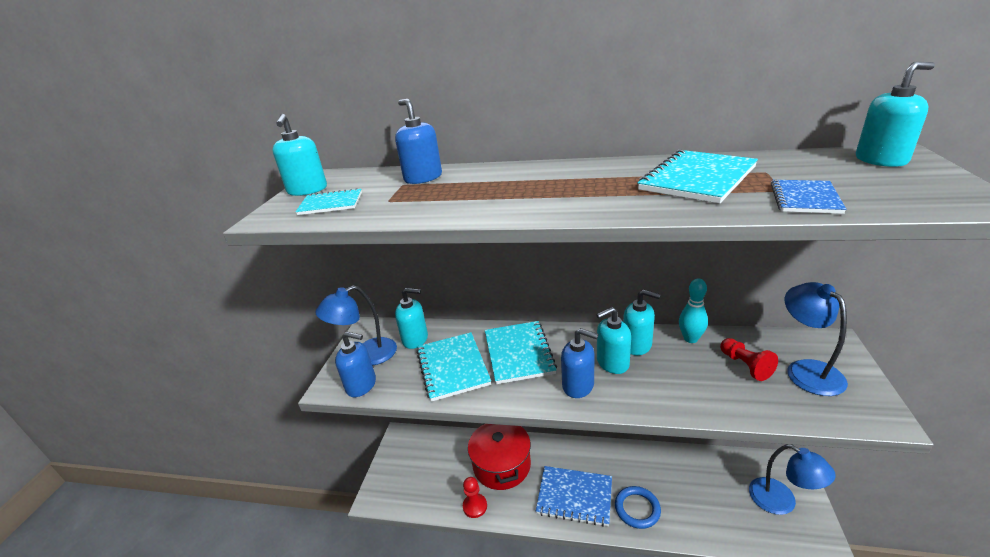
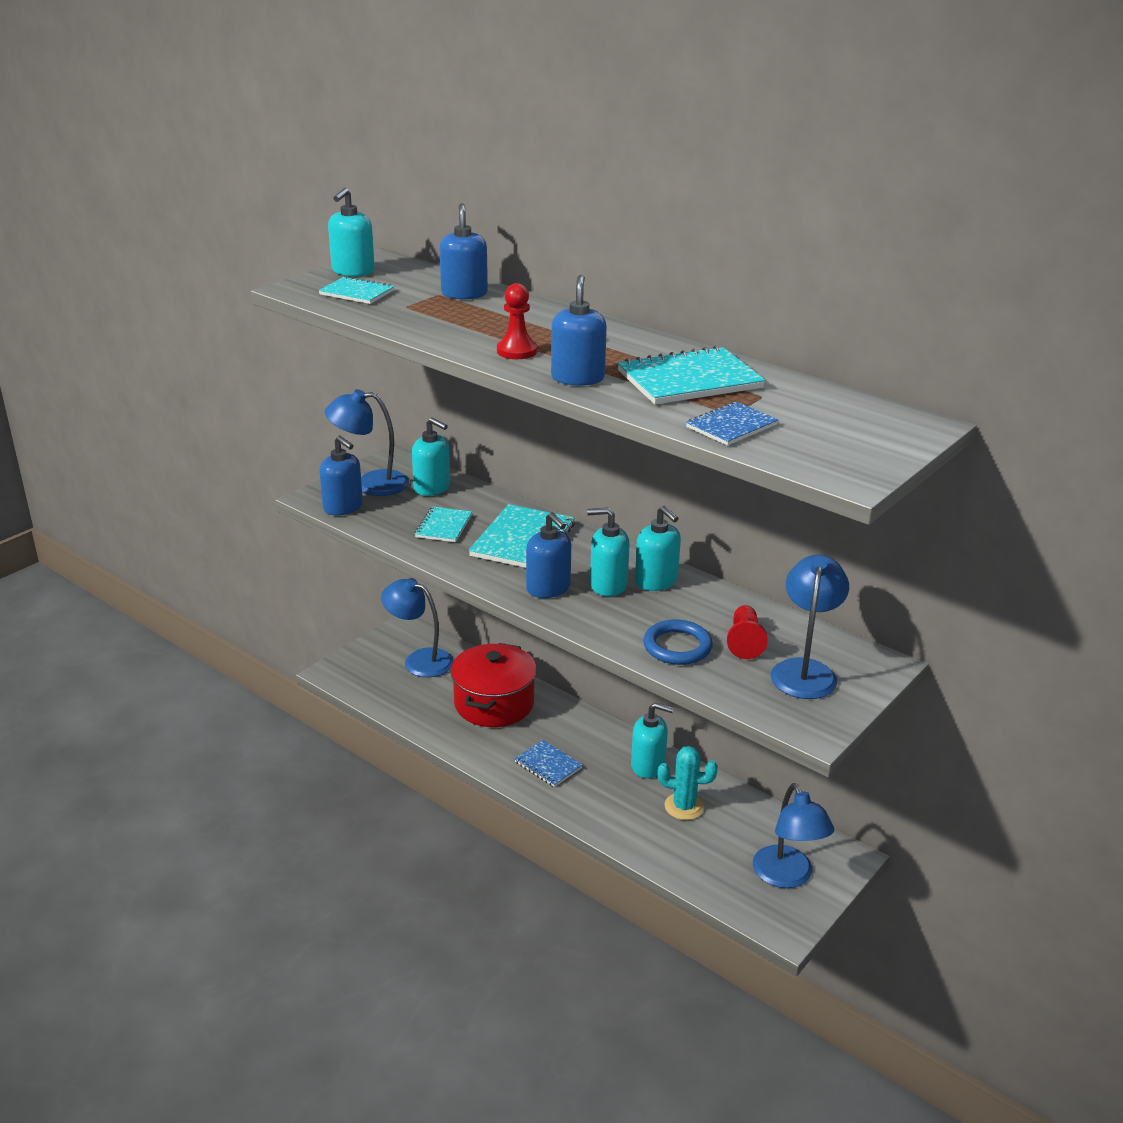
camera: 25 degrees right, 0 degrees up
(428, 456) = (419, 660): none -> blue lamp
(452, 367) = (443, 526): turquoise notebook -> turquoise notebook, size x0.58
(475, 506) = (431, 724): red pawn -> red pawn (517, 351)
(574, 497) = (548, 765): blue notebook -> blue notebook, size x0.58
(620, 205) = (577, 378): none -> blue soap dispenser
(637, 509) = (607, 805): blue ring -> blue ring (677, 646)
(678, 482) = (684, 806): none -> turquoise cactus
(690, 339) = (723, 599): turquoise bowling pin -> none
(881, 160) = (888, 423): turquoise soap dispenser -> turquoise soap dispenser (648, 766)

